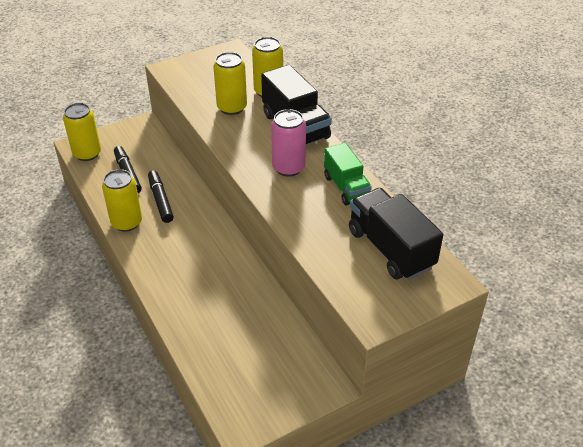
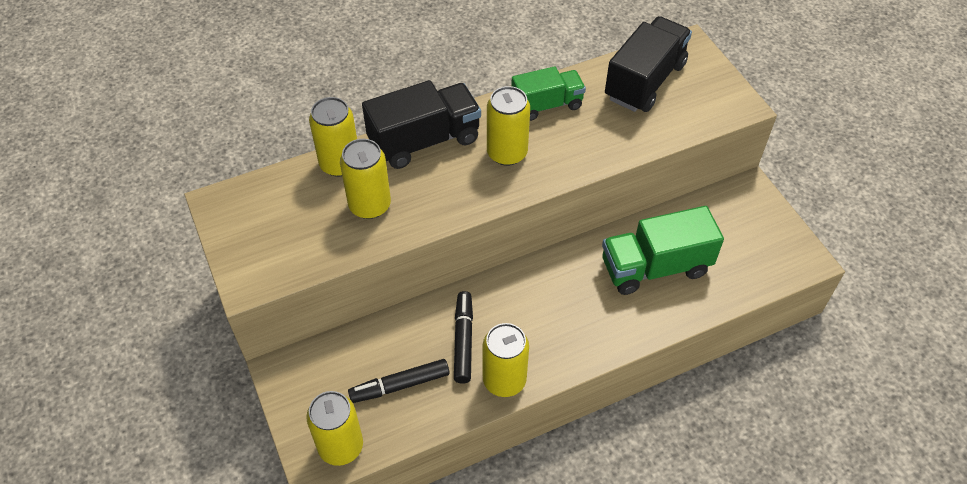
camera: 85 degrees left, 10 degrees up
(160, 200) = (463, 340): black marker -> black marker turned 105 degrees clockwise
(228, 309) = (655, 267): none -> green truck
(288, 168) = (507, 153): pink can -> yellow can
(390, 249) = (645, 81): black truck -> black truck turned 150 degrees clockwise

